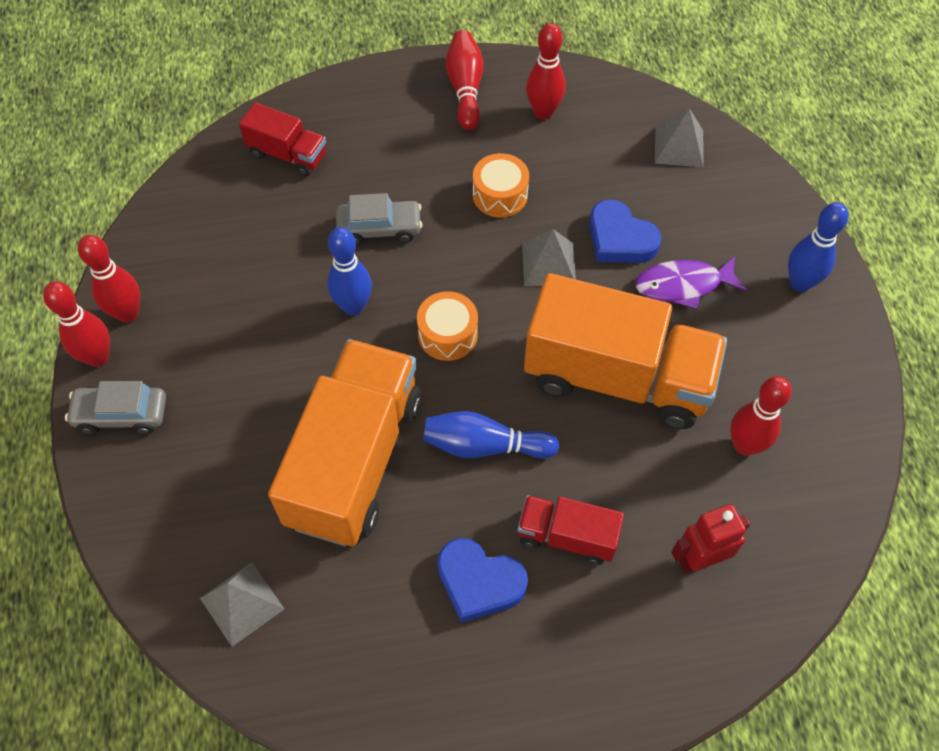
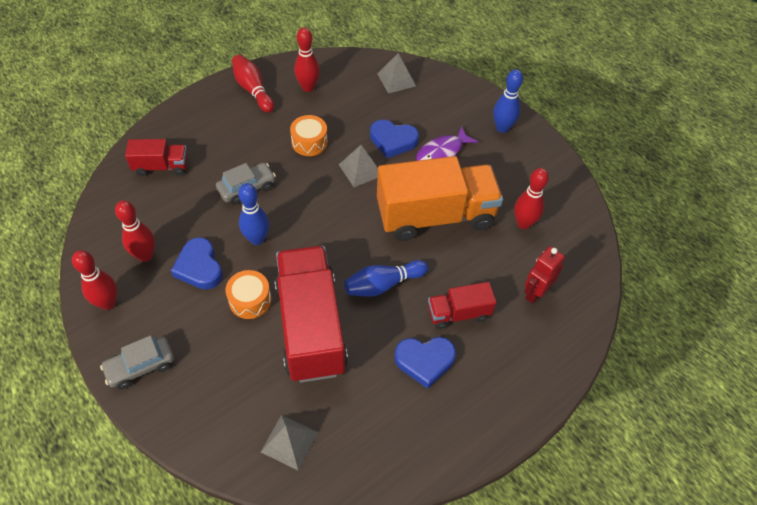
camera: 30 degrees left, 5 degrees down
(98, 357) = (103, 338): red bowling pin -> red bowling pin (145, 255)
(260, 314) = (199, 267): none -> blue heart
(355, 460) = (311, 326): orange truck -> red truck
(448, 334) = (324, 232): orange drum -> orange drum (250, 300)

